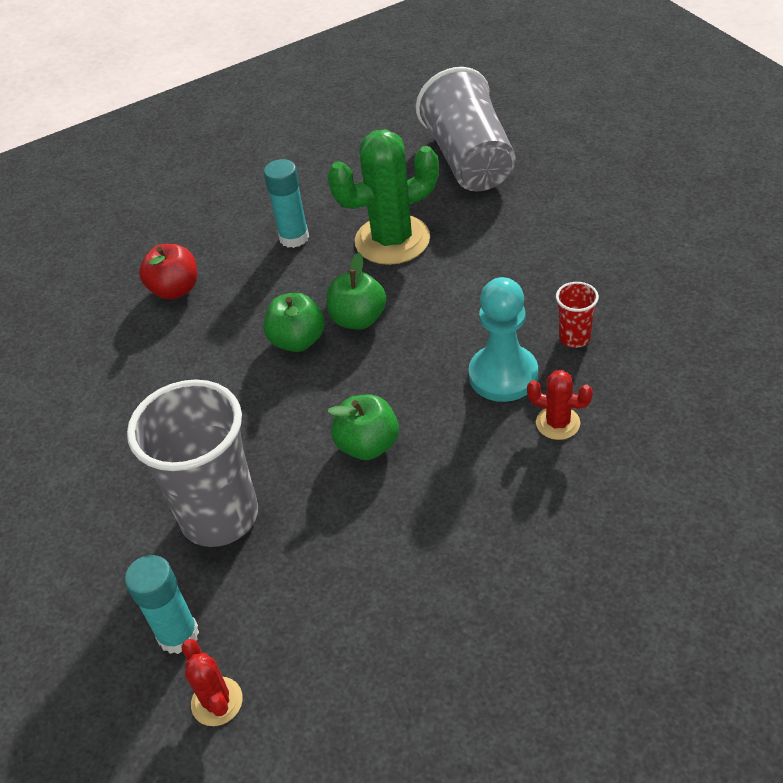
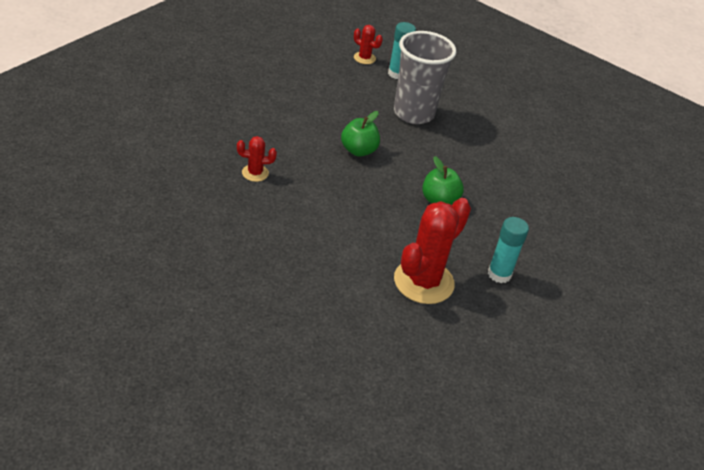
camera: 145 degrees right, 5 degrees down
(175, 289) = (548, 224): red apple -> none
(358, 319) = (409, 219): green apple -> none
(392, 240) = (423, 282): green cactus -> red cactus
(469, 160) = (404, 374): grey cup -> none
(503, 375) = (297, 195): turquoise pawn -> none
(574, 338) = (259, 223): red cup -> none

